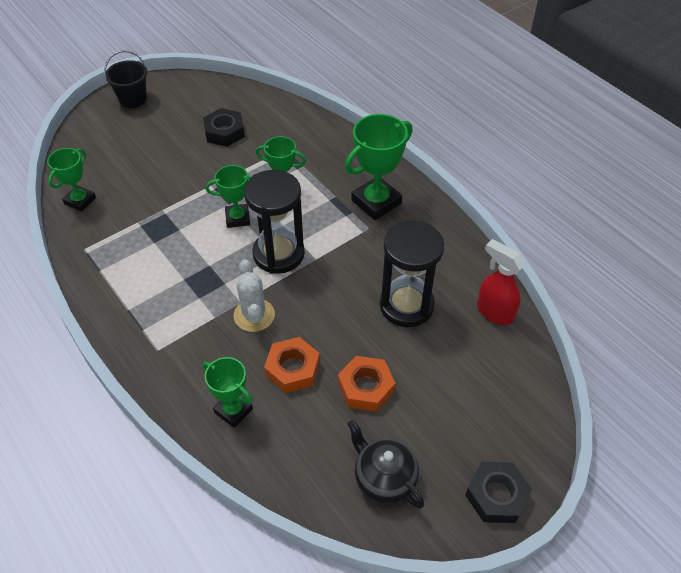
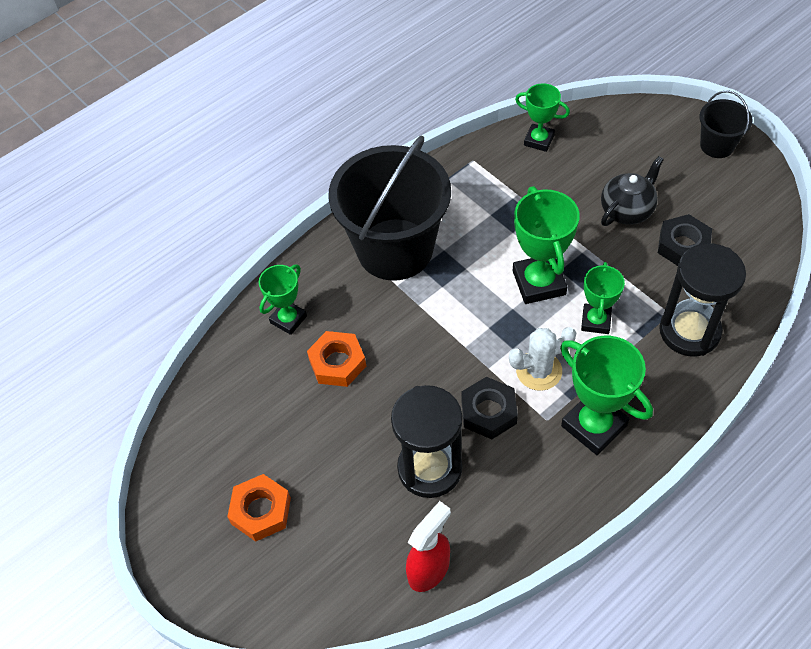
camera: 90 degrees right, 5 degrees up
(172, 316) = (395, 249): none -> black bucket
(237, 218) = (539, 283): green trophy -> green trophy, size x1.61
(254, 315) = (402, 319): white cactus -> white cactus (539, 371)
(278, 254) = (490, 330): black hourglass -> black hourglass (689, 331)
(366, 387) = (317, 433): orange nut -> orange nut (261, 511)
(384, 478) = (215, 456): black teapot -> black teapot (627, 210)
(496, 495) = (193, 564): black nut -> black nut (488, 412)

